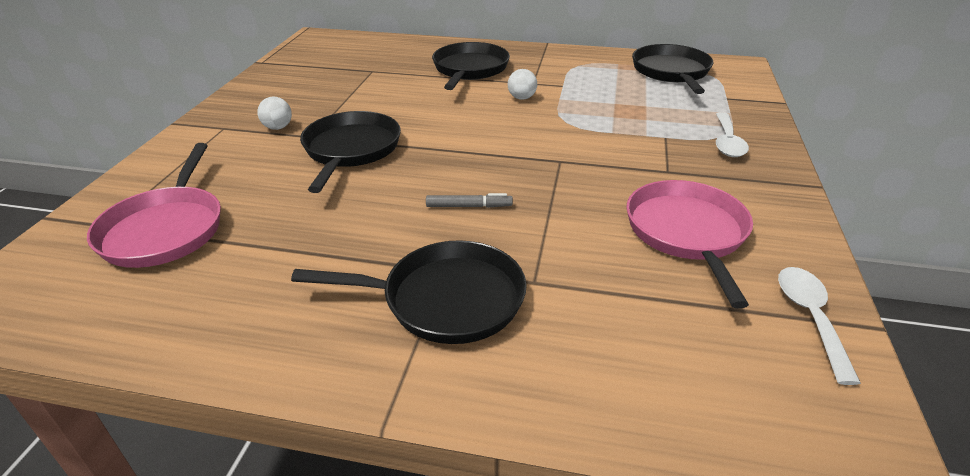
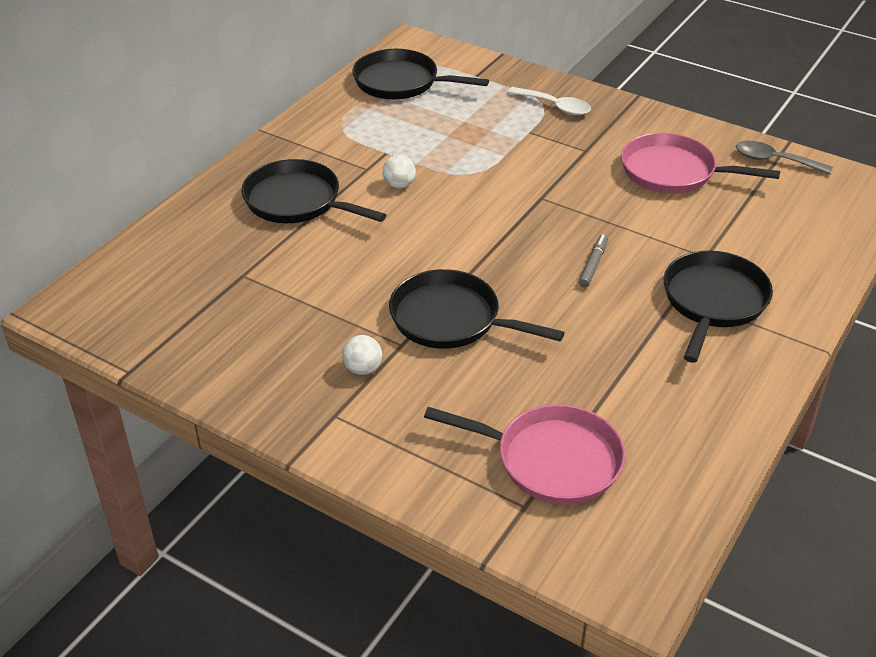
camera: 70 degrees left, 5 degrees up
(810, 317) = (774, 160): white spoon -> grey spoon

